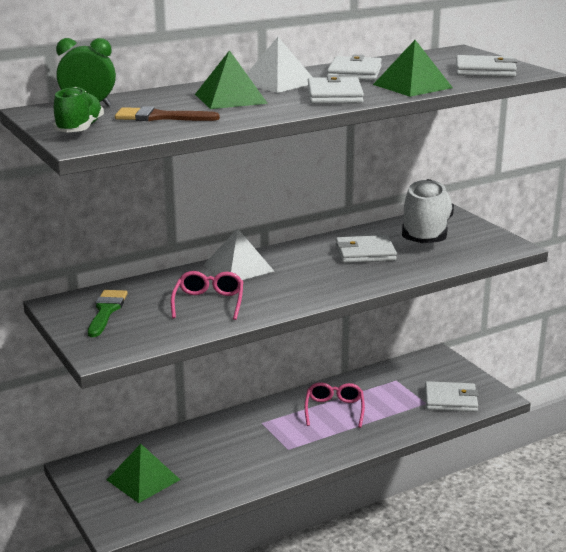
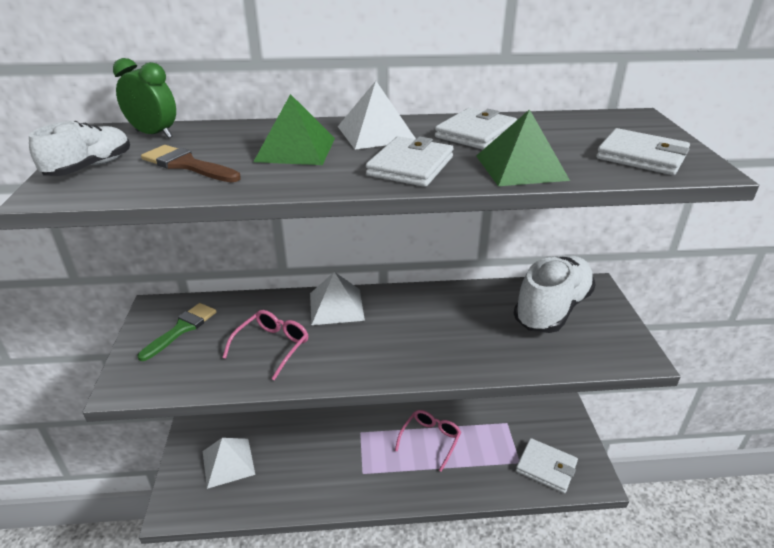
camera: 25 degrees right, 10 degrees up
(79, 129) = (90, 167): green shoe -> white shoe
(143, 479) = (228, 462): green pyramid -> white pyramid
(365, 253) = (469, 320): white wallet -> none

